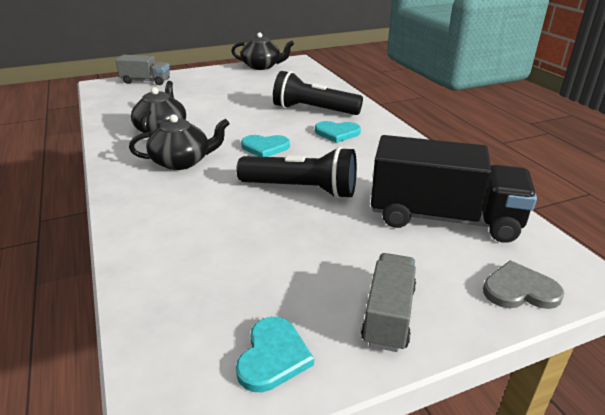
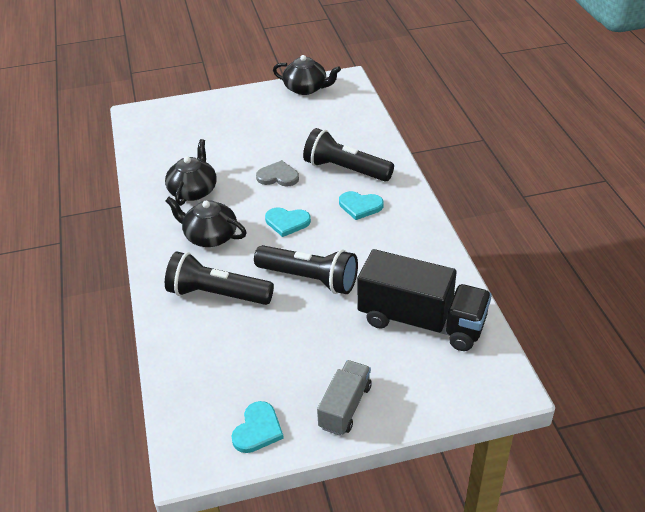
camera: 10 degrees right, 10 degrees up
(146, 81) = (180, 110): grey truck -> none
(182, 161) = (210, 236): black teapot -> black teapot turned 150 degrees counterclockwise
(195, 209) = (217, 294): none -> black flashlight
(519, 290) = (451, 395): grey heart -> grey heart (278, 176)

